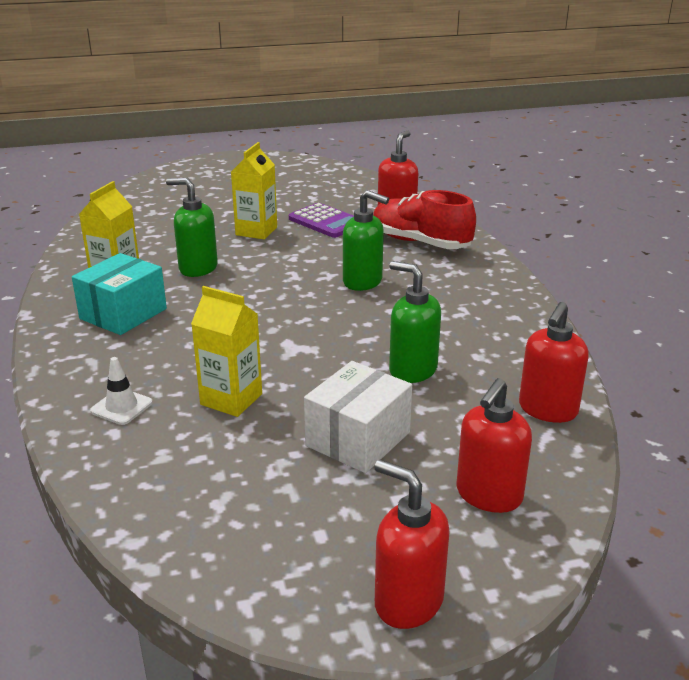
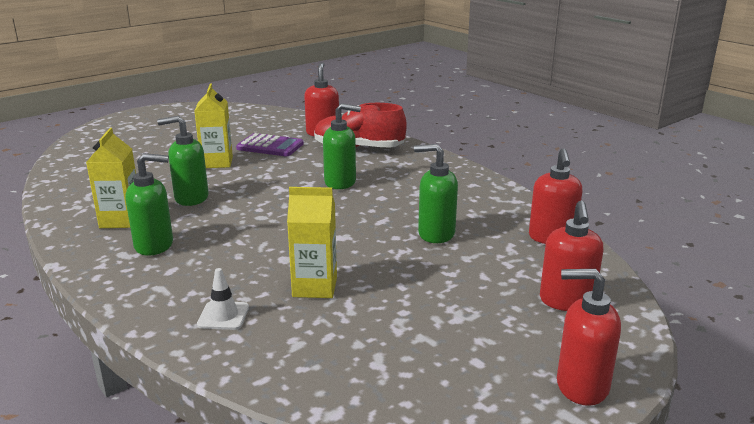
camera: 25 degrees left, 5 degrees down
(123, 314) = (154, 245): turquoise box -> green soap dispenser
(358, 439) = (441, 289): white box -> none

